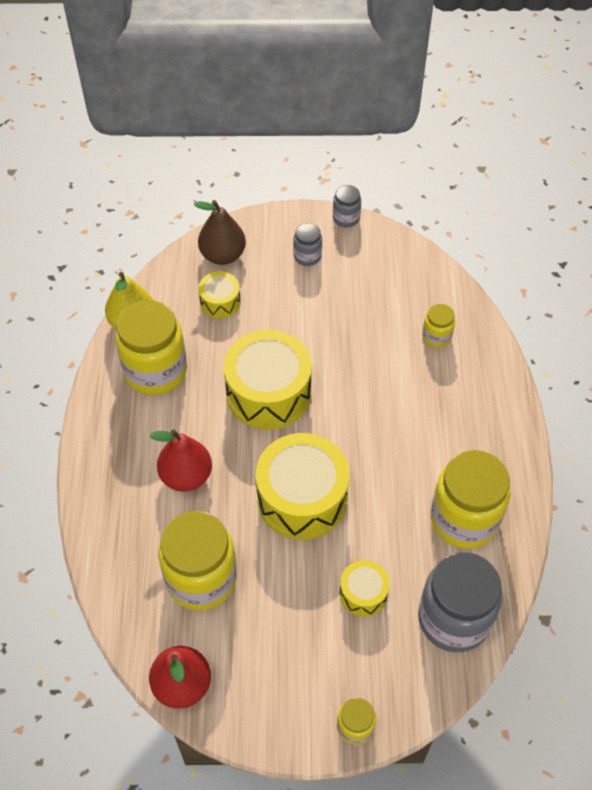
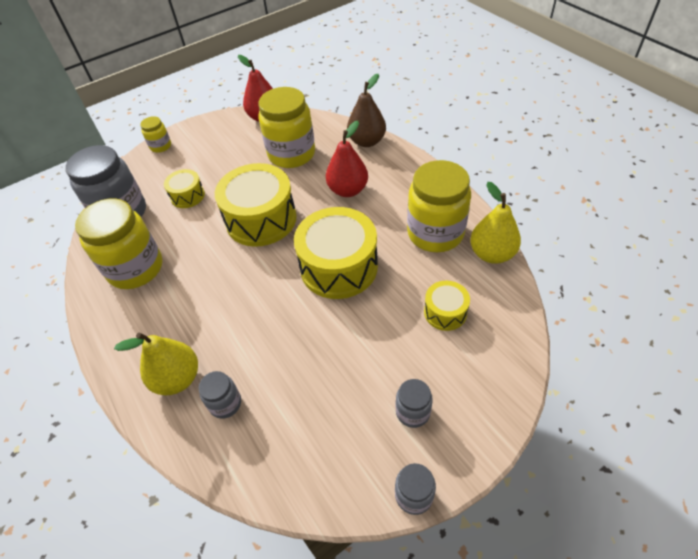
camera: 150 degrees right, 5 degrees down
(223, 255) = (490, 358): brown pear -> brown pear (367, 141)
(436, 337) = (225, 403): yellow jar -> grey jar
(466, 378) = (177, 378): none -> yellow pear

